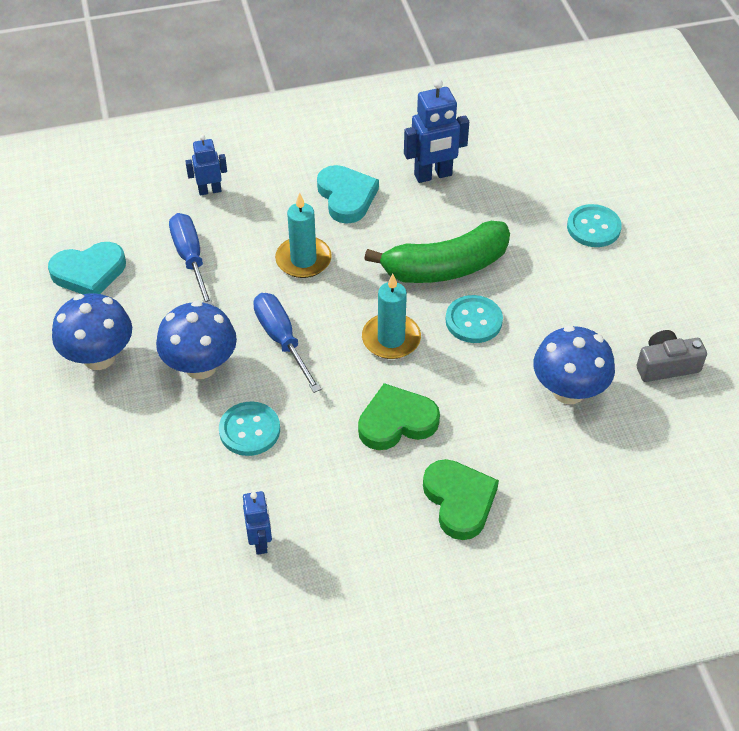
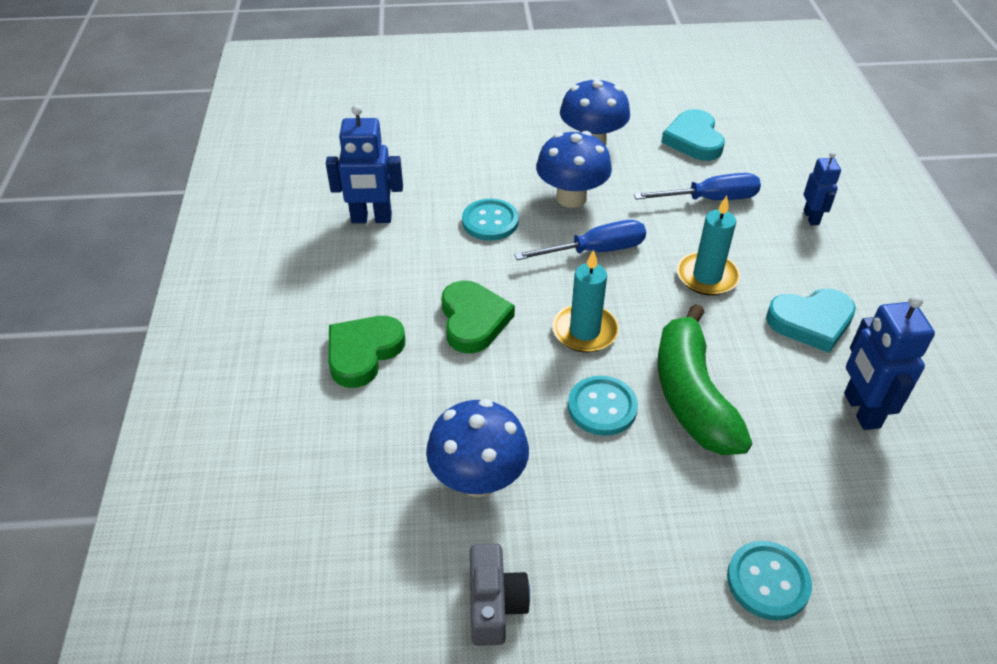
camera: 100 degrees right, 5 degrees down
(260, 542) = (371, 219): blue robot -> blue robot, size x1.65
(459, 501) = (363, 353): green heart -> green heart turned 135 degrees clockwise

